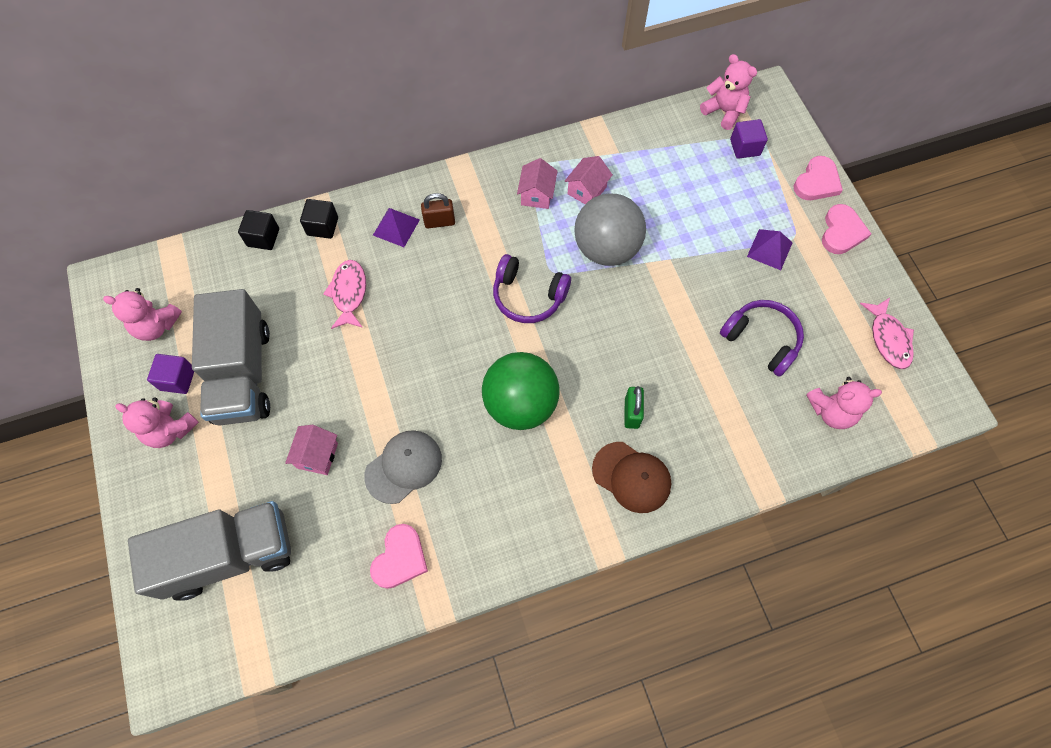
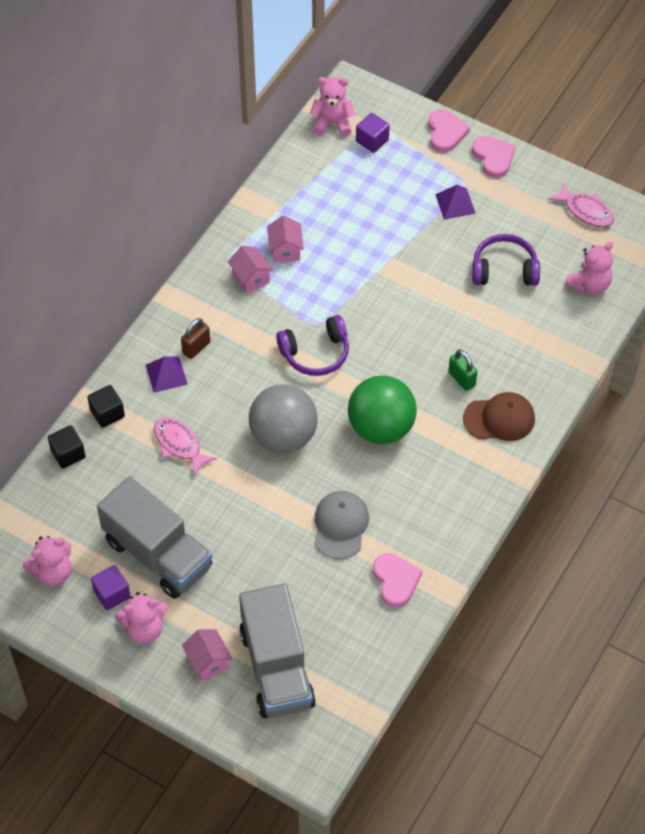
camera: 40 degrees left, 10 degrees down
(230, 555) = (276, 668): grey truck -> grey truck turned 135 degrees clockwise
(317, 455) = (272, 564): pink house -> pink house (208, 661)
(606, 248) = (340, 281): grey ball -> grey ball (283, 436)

